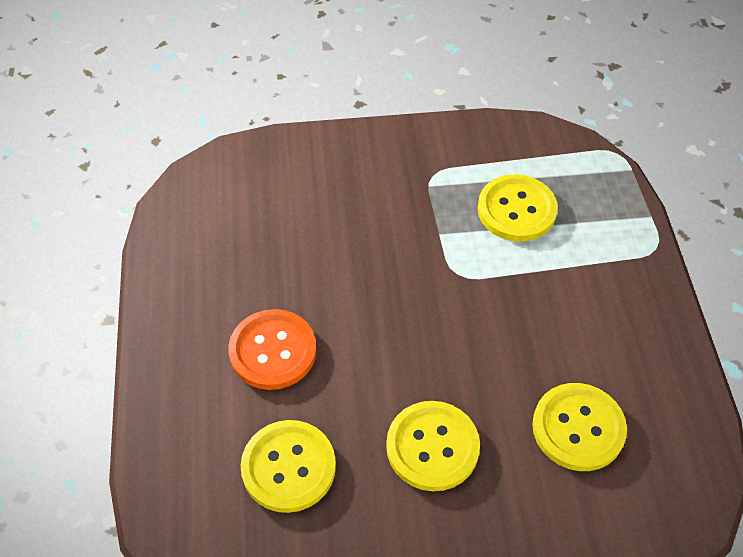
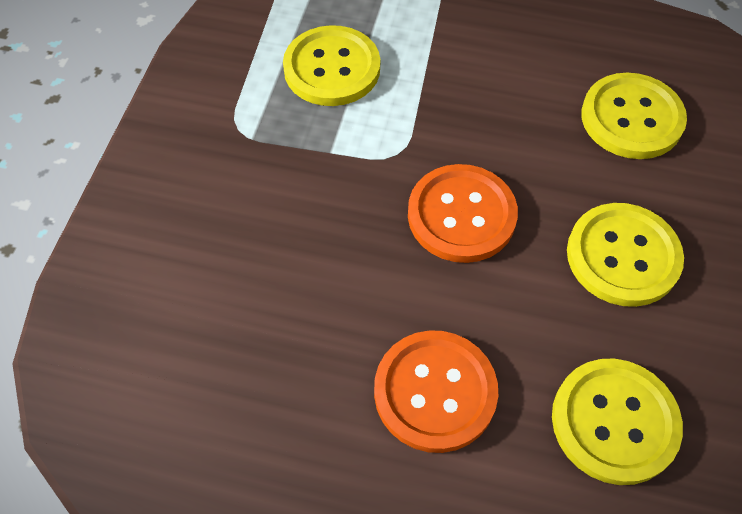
camera: 70 degrees left, 5 degrees up
(421, 329) = (461, 215): none -> orange button

